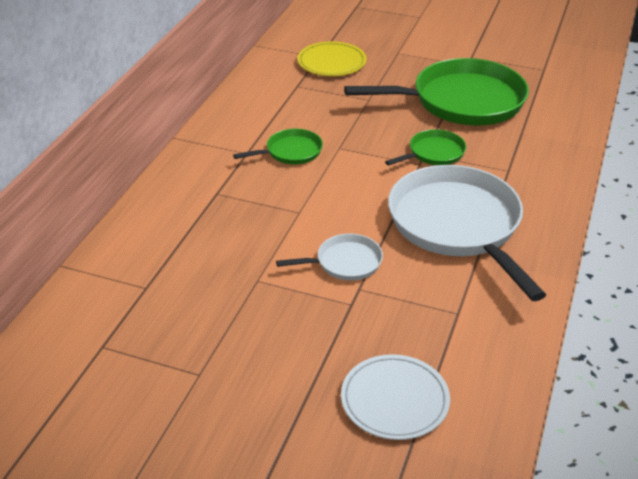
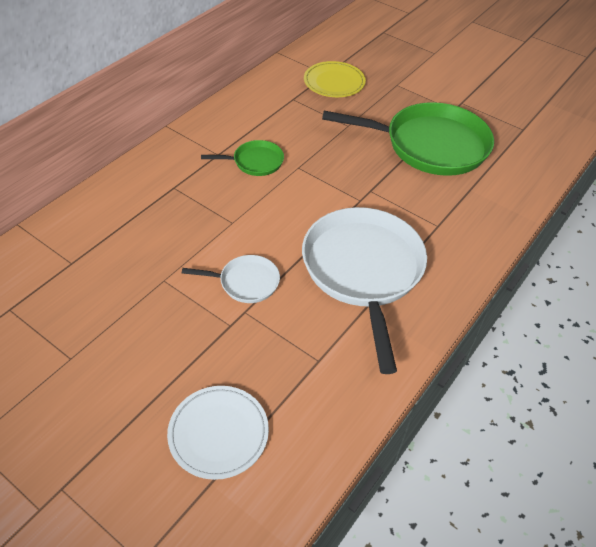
camera: 15 degrees right, 10 degrees up
(434, 153) = (378, 192): green pan -> none

